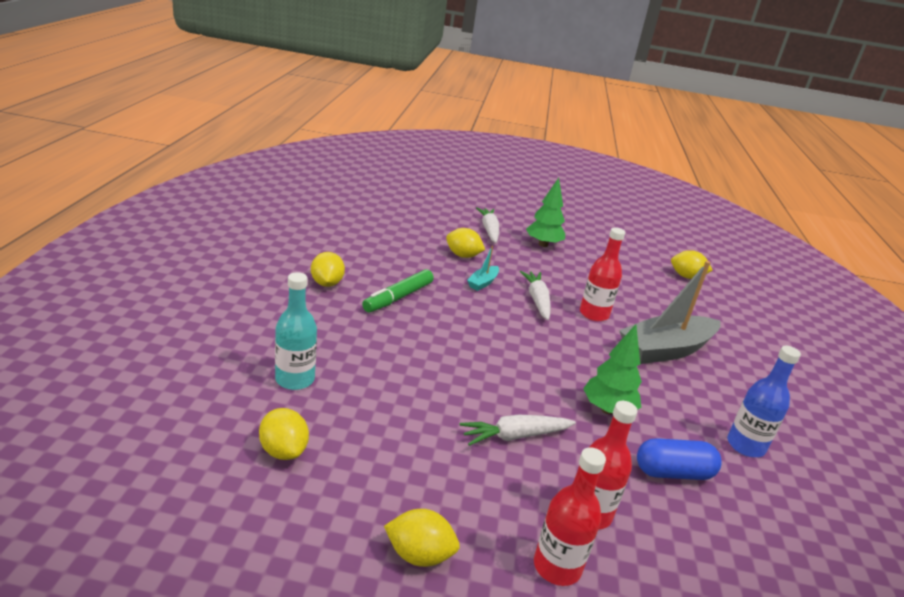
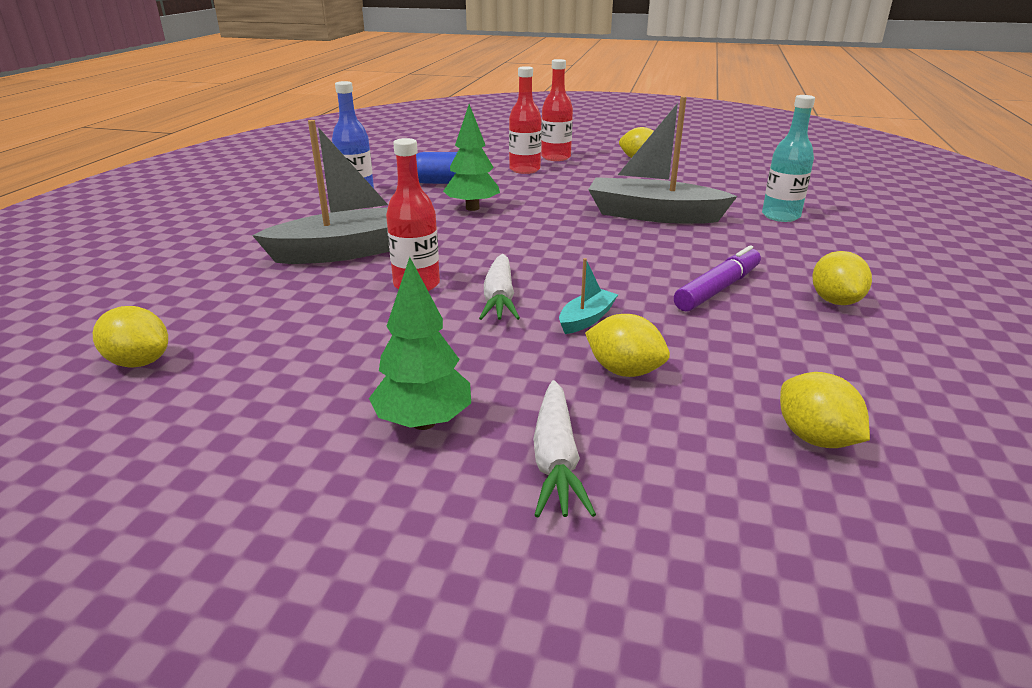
camera: 170 degrees left, 0 degrees up
(283, 451) = (752, 185): yellow lemon -> yellow lemon (815, 438)
(398, 297) = (717, 289): green marker -> purple marker
(425, 388) = (653, 215): none -> grey boat
(515, 436) = (569, 194): white carrot -> none

